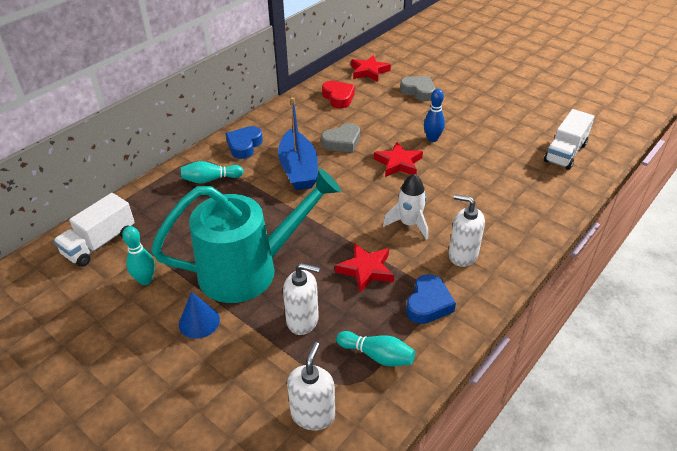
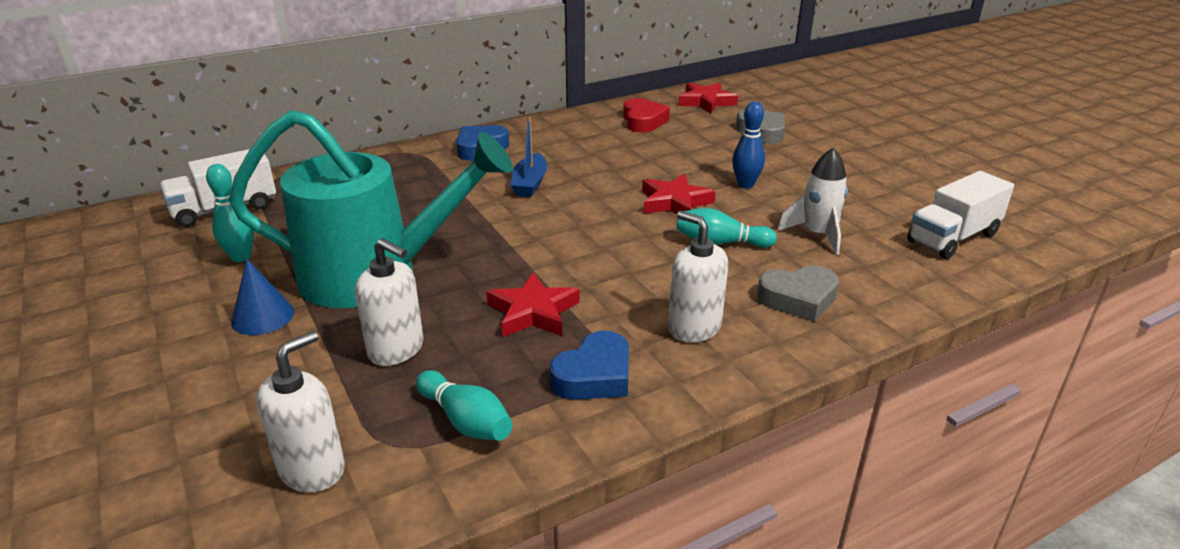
camera: 20 degrees right, 10 degrees down
(210, 179) = (410, 173): turquoise bowling pin -> turquoise bowling pin (720, 242)
(298, 169) = (530, 184): blue boat -> blue boat, size x0.61
(342, 142) = (612, 166): grey heart -> grey heart (798, 299)
(409, 224) = (638, 273): white rocket -> white rocket (817, 235)

